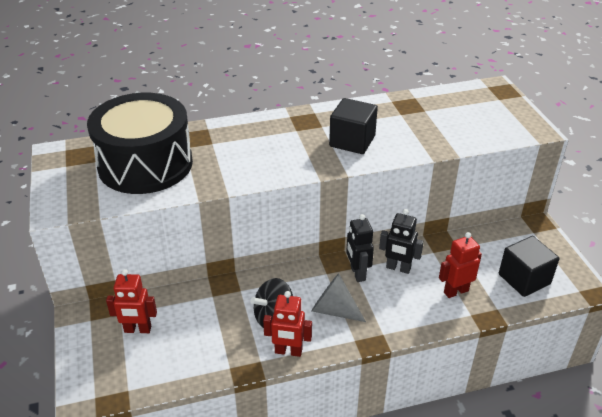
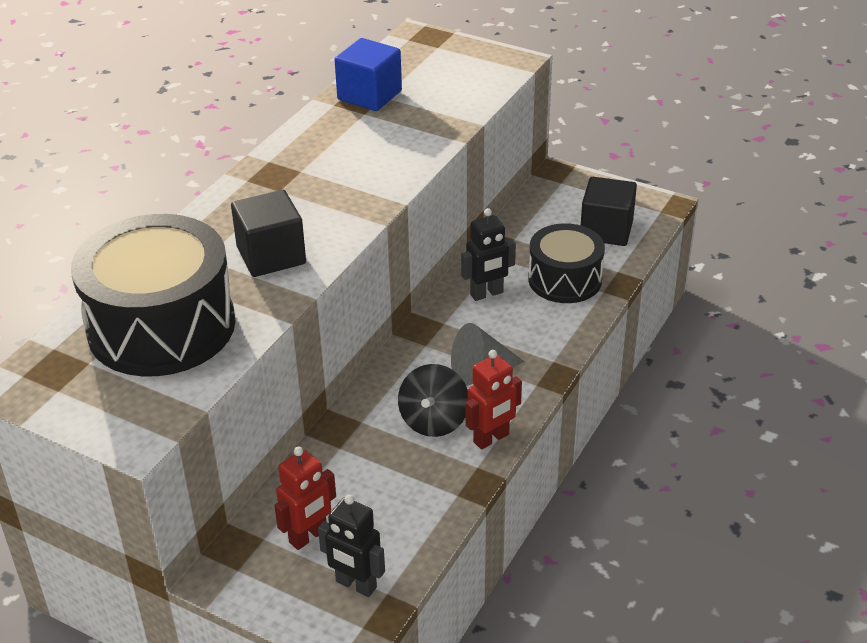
camera: 45 degrees left, 0 degrees up
(352, 141) = (357, 168): black cube -> black cube (271, 255)
(357, 273) = (455, 324): black robot -> black robot (356, 585)
(418, 106) = (369, 95): none -> blue cube
(456, 291) = (565, 279): red robot -> black drum

